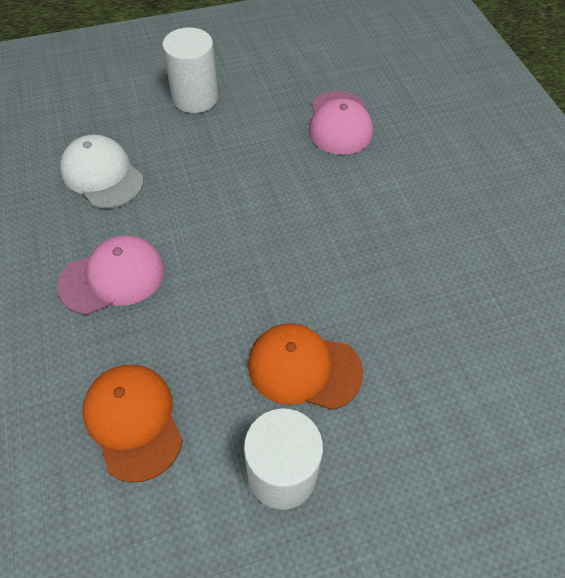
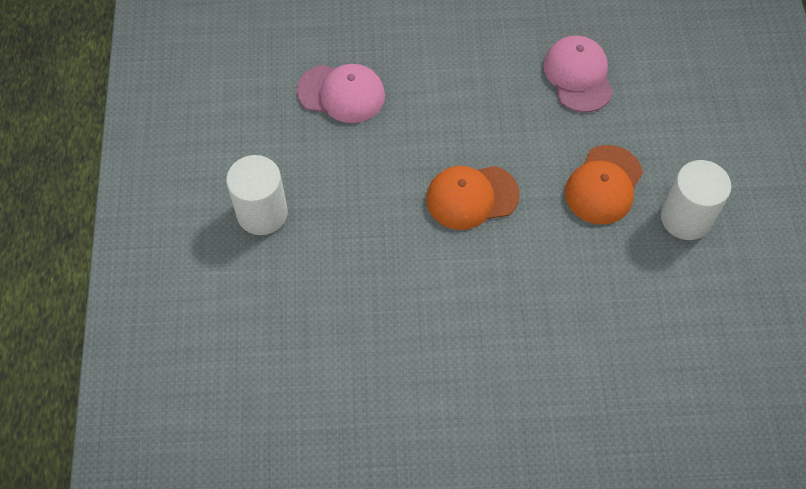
camera: 75 degrees left, 5 degrees up
(102, 175) = (352, 314): white cap -> none
(113, 277) = (484, 315): pink cap -> pink cap (578, 76)
(133, 421) = (629, 312): orange cap -> orange cap (471, 197)

